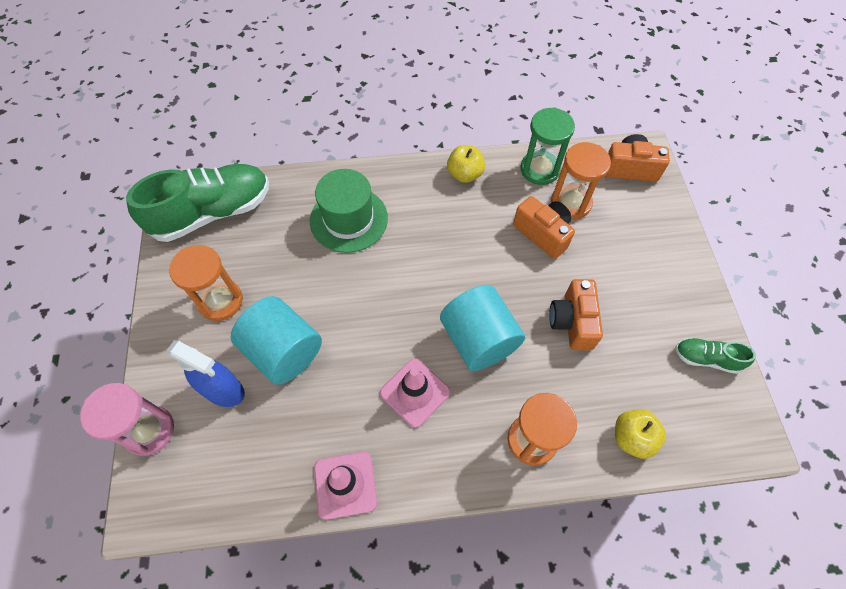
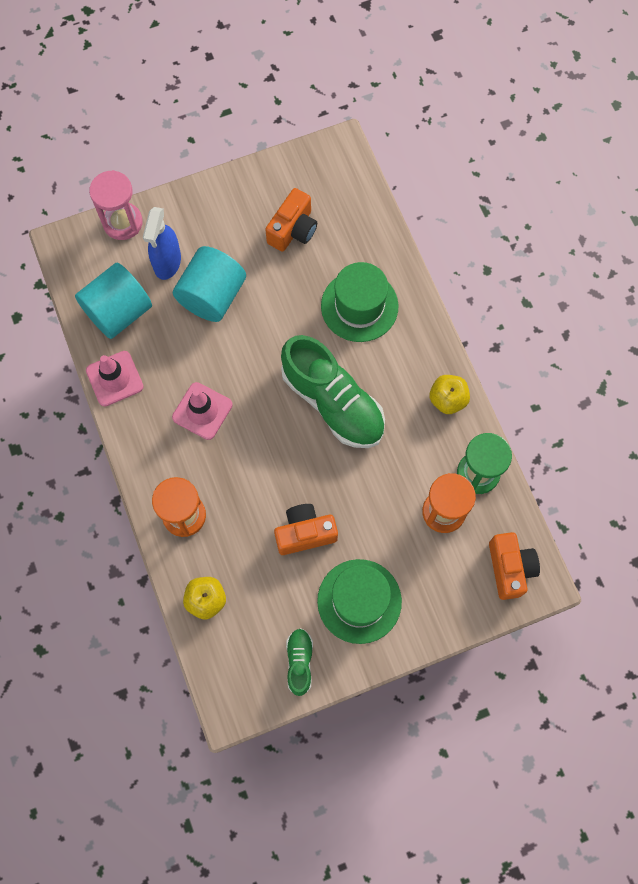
camera: 75 degrees right, 10 degrees up
(212, 212) = (331, 187): green shoe -> green shoe (333, 402)
(220, 301) = (244, 229): orange hourglass -> none
(478, 339) = (265, 453): turquoise cylinder -> turquoise cylinder (118, 312)
(543, 233) = (397, 490): orange camera -> orange camera (293, 230)
(648, 290) = (359, 601): none -> green hat

